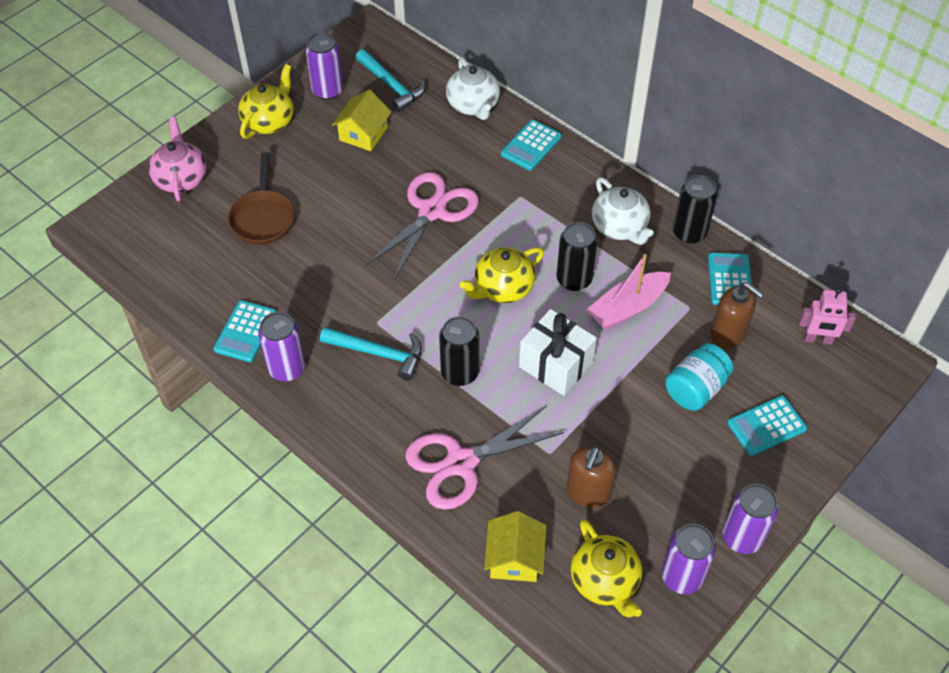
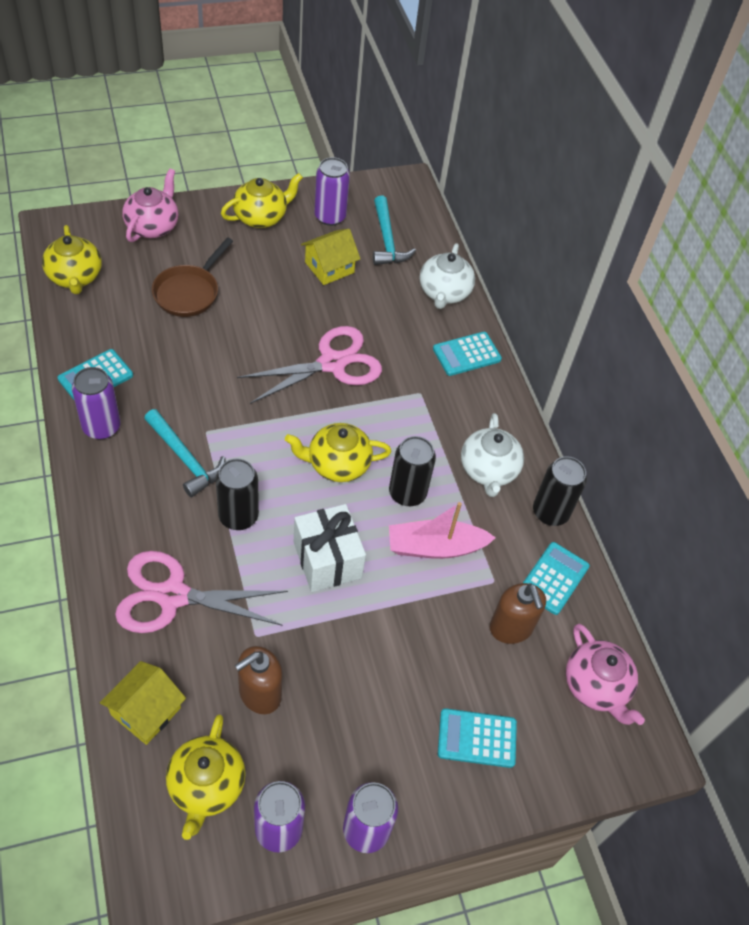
camera: 25 degrees right, 0 degrees up
(151, 259) = (75, 277): none -> yellow teapot
(695, 389) = (437, 660): turquoise jar -> none
(818, 339) = (596, 686): pink robot -> pink teapot

